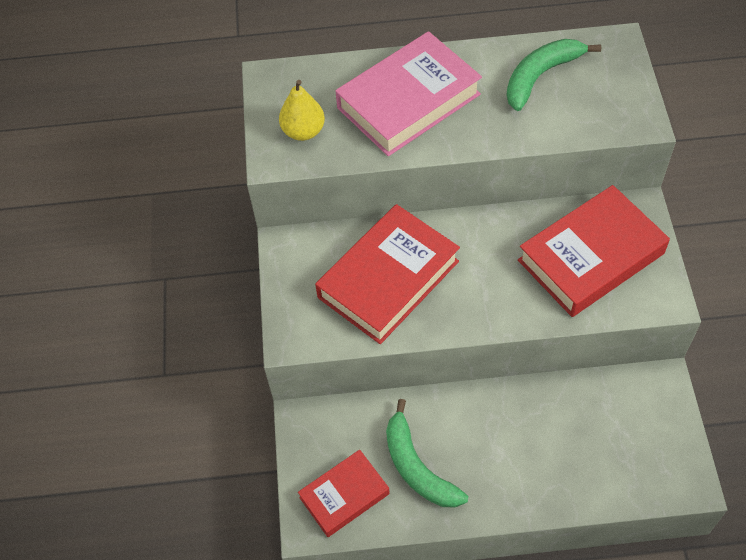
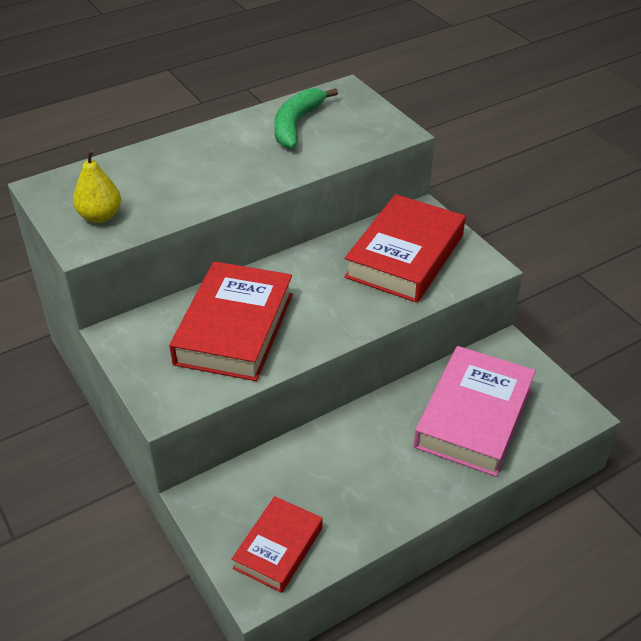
camera: 30 degrees left, 15 degrees down
(408, 101) = (189, 169): pink book -> pink book (473, 417)
(417, 467) = (336, 494): green banana -> none

